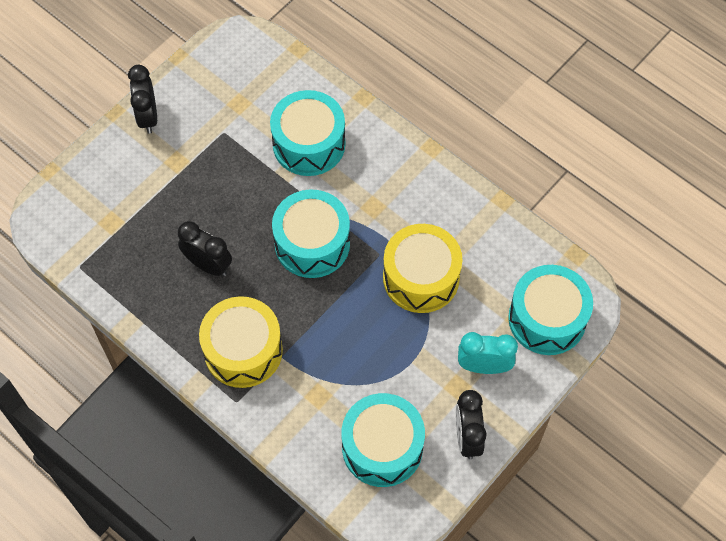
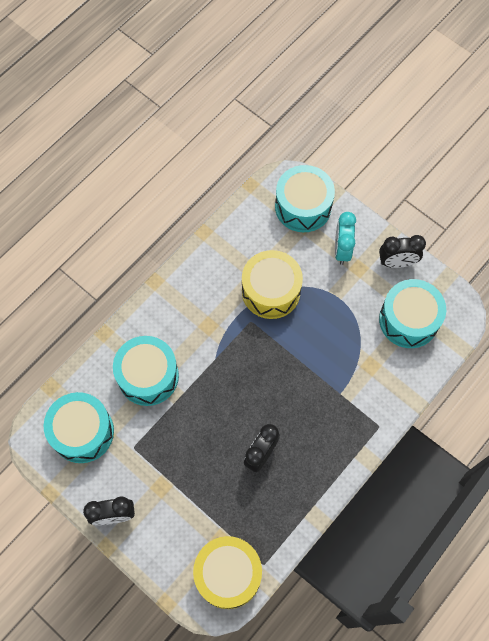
camera: 90 degrees left, 5 degrees up
(243, 350) = (336, 423): yellow drum -> yellow drum (228, 574)
(312, 243) = (241, 372): turquoise drum -> turquoise drum (82, 432)

